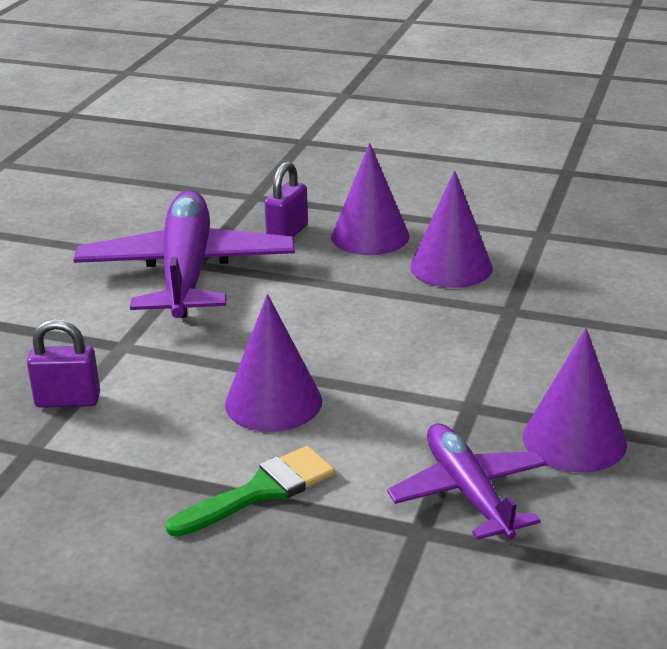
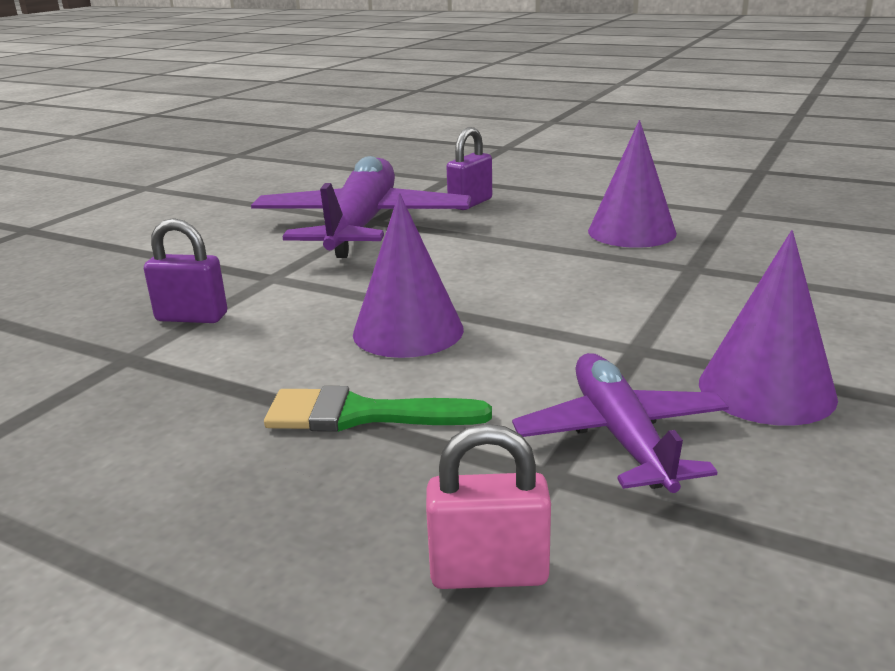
camera: 10 degrees right, 5 degrees down
(261, 491) = (361, 414): green brush -> green brush turned 150 degrees counterclockwise
(370, 236) = (552, 207): purple cone -> none
(393, 609) = (489, 573): none -> pink padlock

